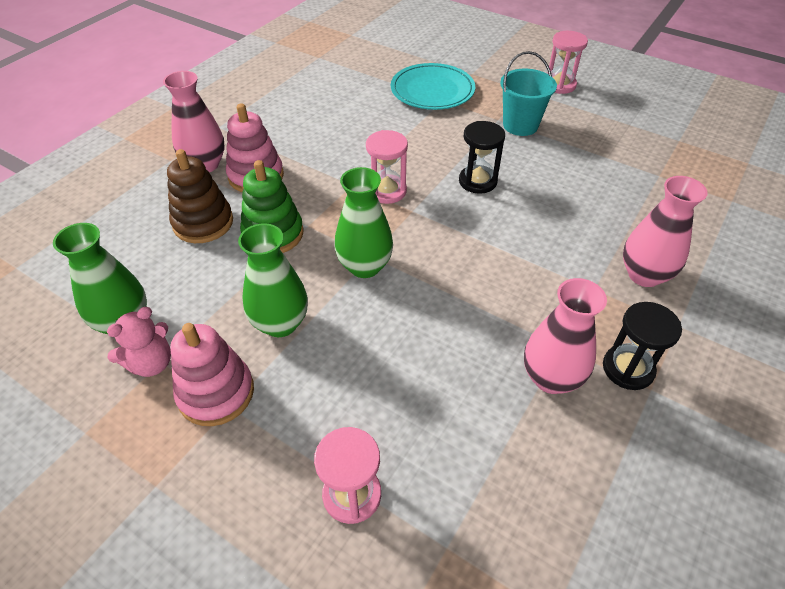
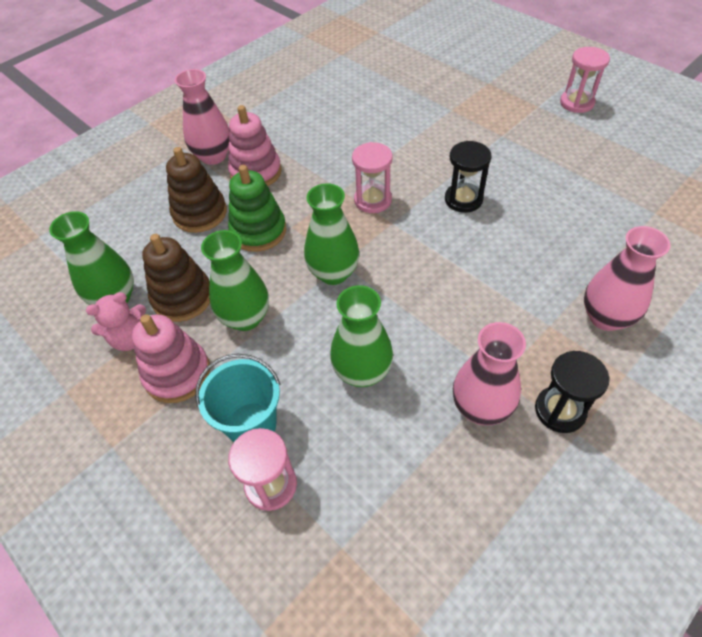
camera: 15 degrees right, 5 degrees up
(203, 311) = (182, 297): none -> brown stacking toy
(421, 361) = (362, 372): none -> green vase
(432, 90) = (443, 98): turquoise plate -> none
(520, 125) = (523, 144): turquoise bucket -> turquoise bucket (252, 424)

